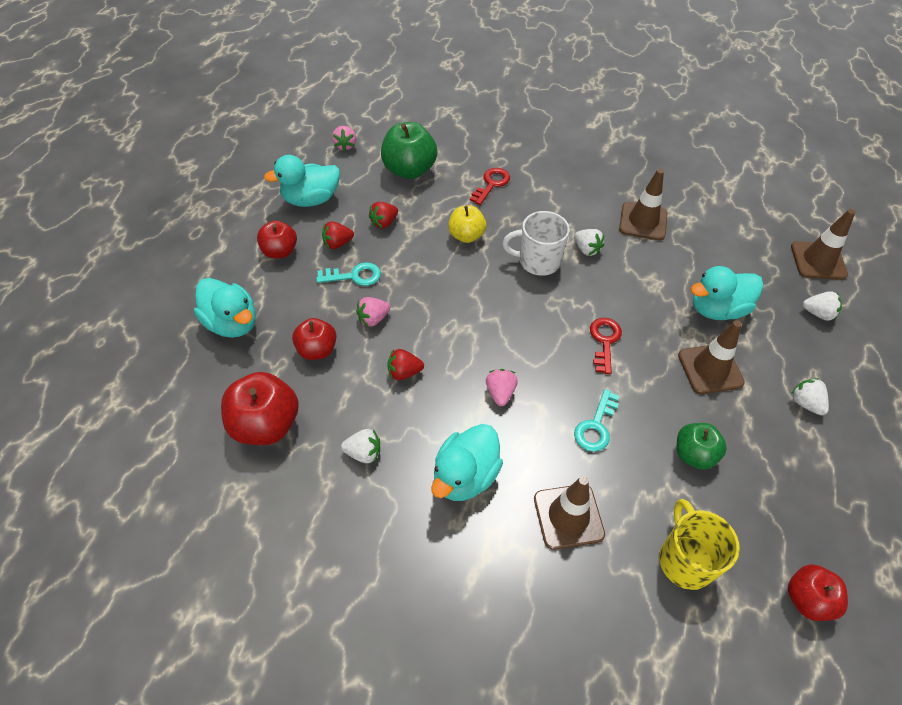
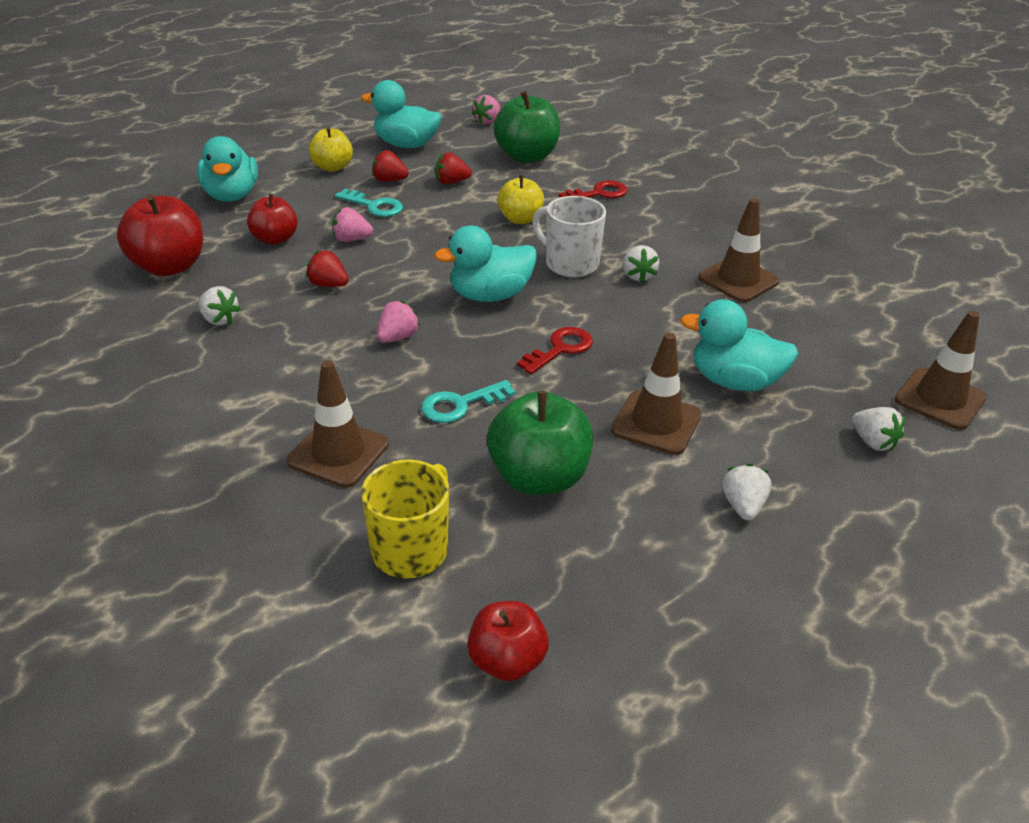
camera: 35 degrees right, 15 degrees down
(280, 251) = (332, 167): red apple -> yellow apple
(465, 476) = (283, 376): turquoise duck -> turquoise duck (490, 295)
(694, 454) = (538, 477): green apple -> green apple, size x1.59

